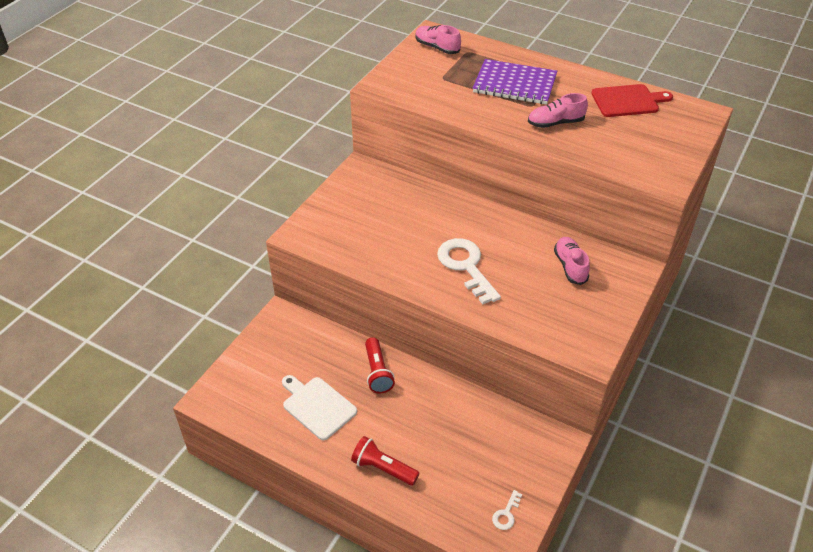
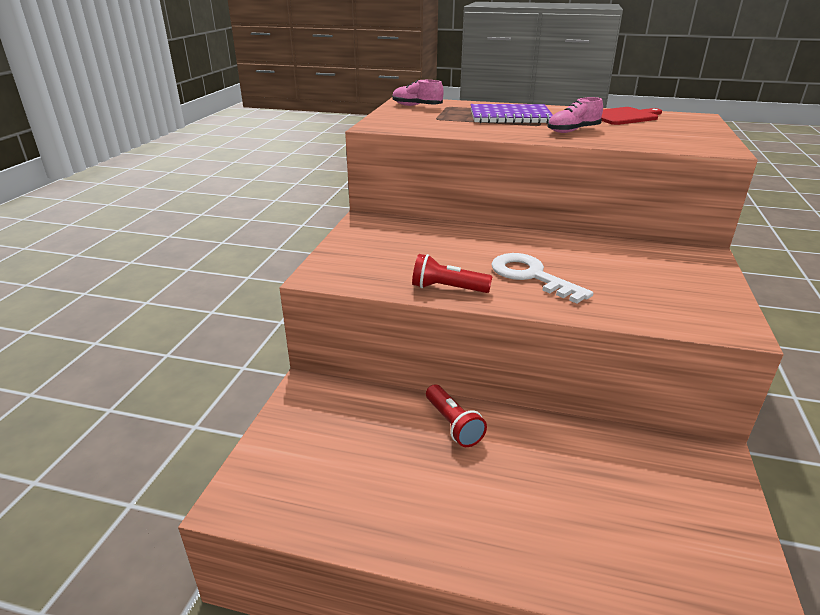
camera: 15 degrees left, 15 degrees down
(317, 406) = (393, 480): white cutting board -> none
(383, 468) = (522, 542): red flashlight -> red flashlight (447, 288)
(506, 514) = (724, 565): white key -> none
(570, 266) = (640, 261): pink shoe -> none

